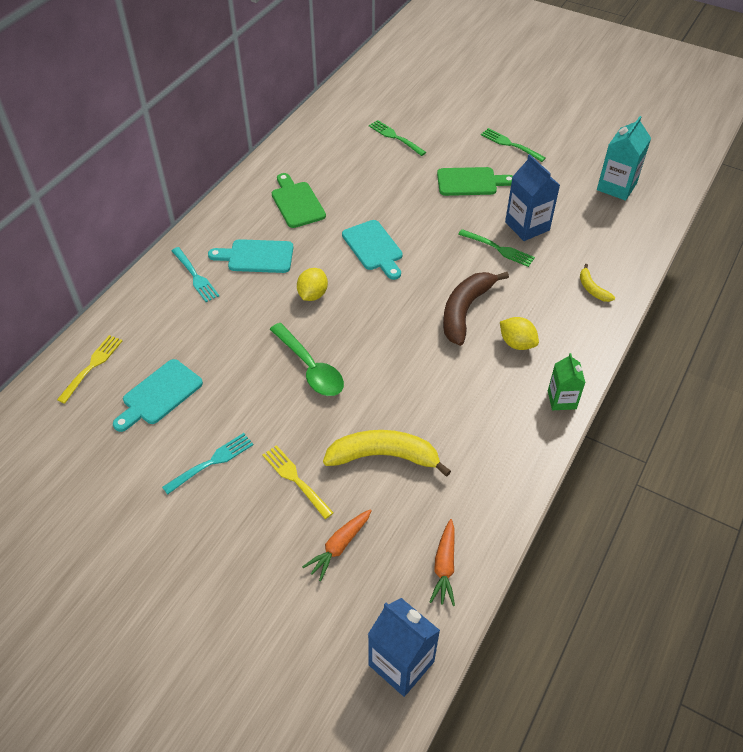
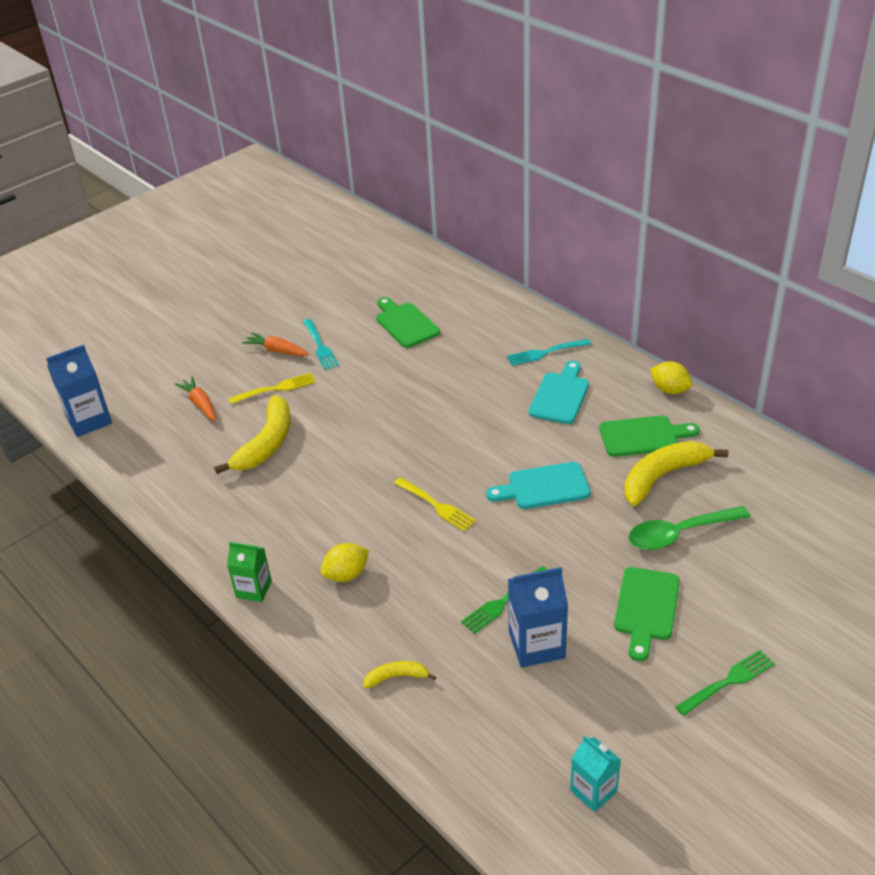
camera: 110 degrees right, 10 degrees down
(92, 367) = (454, 290): yellow fork -> yellow fork (435, 505)
(159, 394) = (405, 323): turquoise cutting board -> green cutting board
(310, 368) = (390, 413): green spoon -> green spoon (679, 534)
(312, 294) = (487, 428): yellow lemon -> yellow lemon (669, 390)
(340, 188) = (662, 476): none -> yellow banana
(396, 137) = (764, 550): green fork -> none
(444, 567) = (142, 459): orange carrot -> orange carrot (277, 350)
(465, 311) = (413, 542): brown banana -> none
(616, 186) = (593, 791): turquoise carton -> turquoise carton, size x0.65

